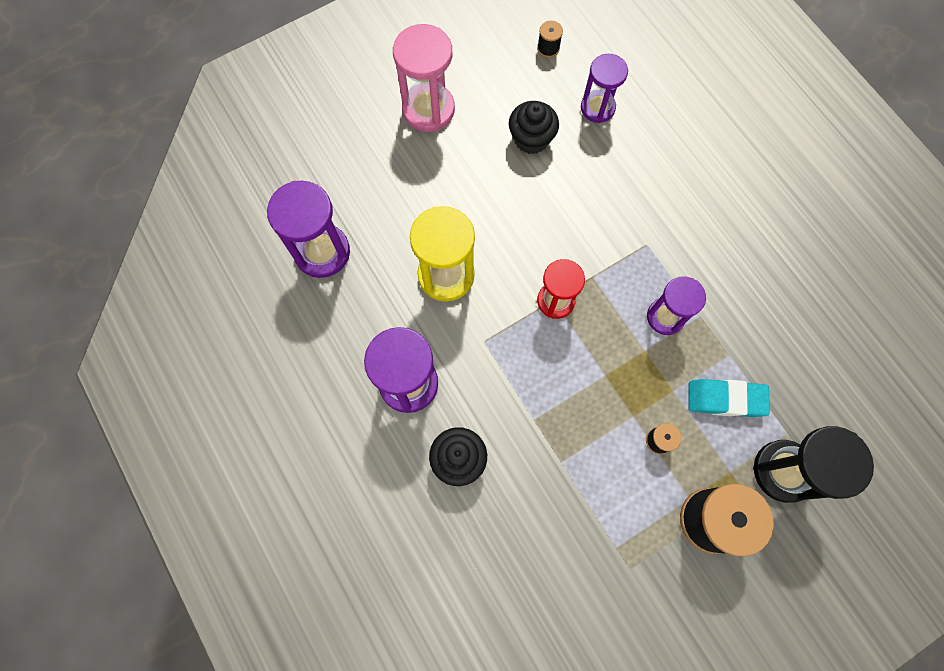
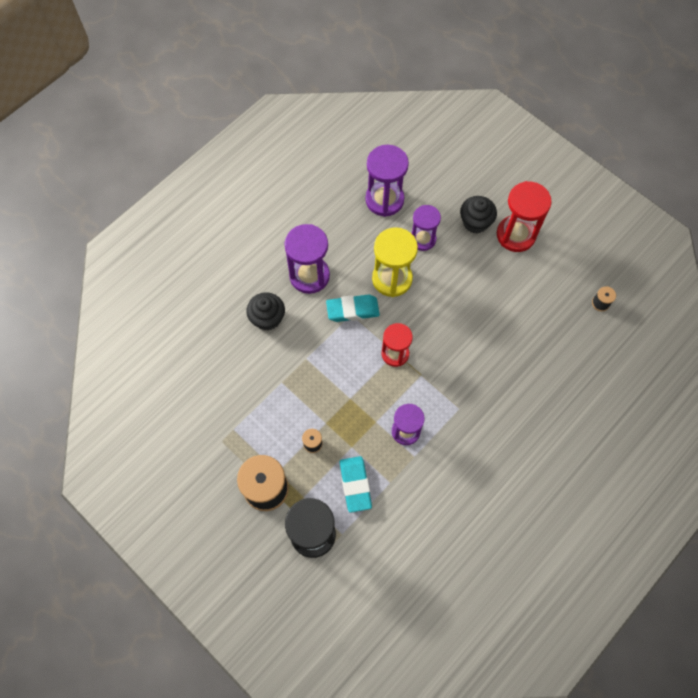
camera: 75 degrees right, 5 degrees down
(428, 109) = (516, 235): pink hourglass -> red hourglass
(478, 338) = (352, 310): none -> turquoise eraser
(531, 139) = (517, 309): black cupcake -> black cupcake (475, 222)
(597, 108) = (561, 349): purple hourglass -> purple hourglass (422, 239)

